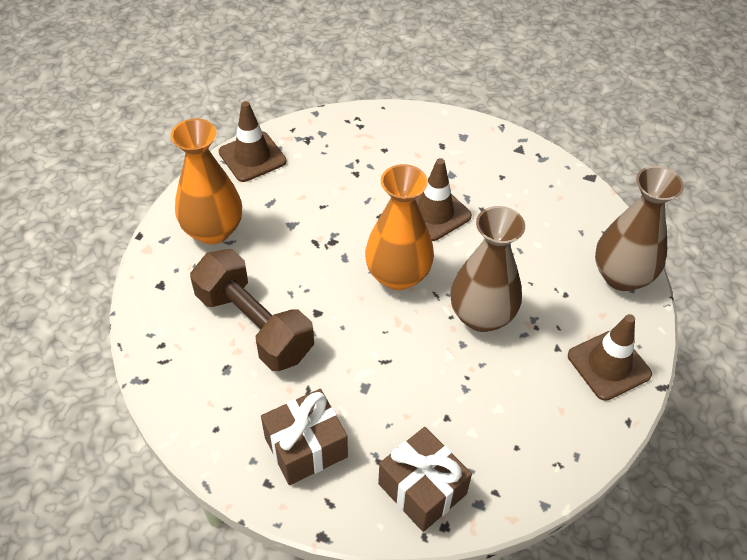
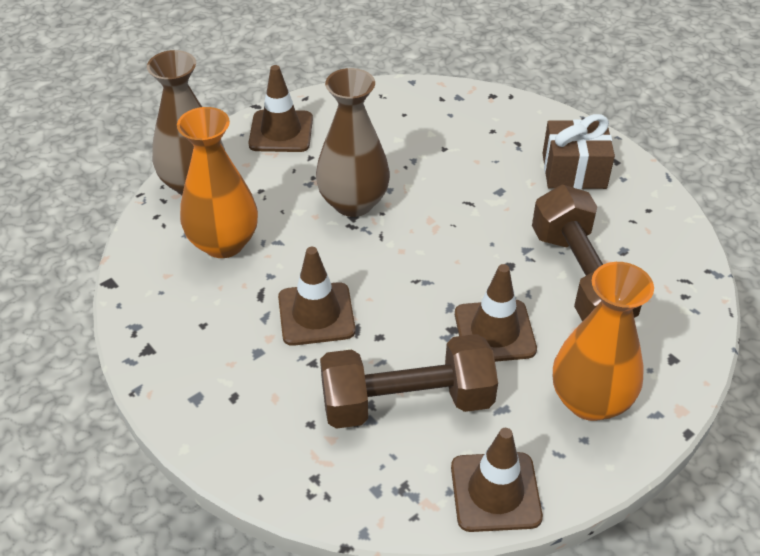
camera: 150 degrees left, 5 degrees down
(301, 252) = (494, 331): none -> brown traffic cone
(334, 183) = (407, 402): none -> brown dumbbell
(398, 275) = (405, 267): orange vase -> orange vase (223, 243)
(422, 489) = (495, 117): brown gift -> none

